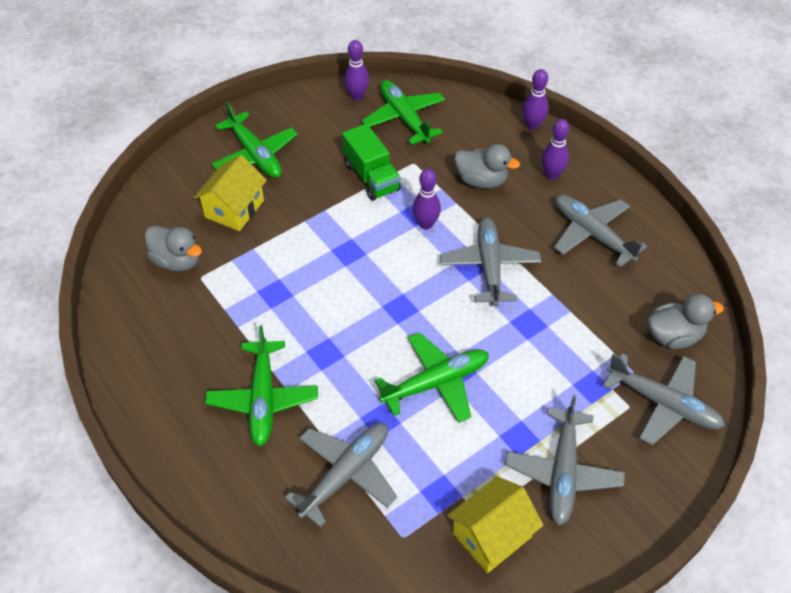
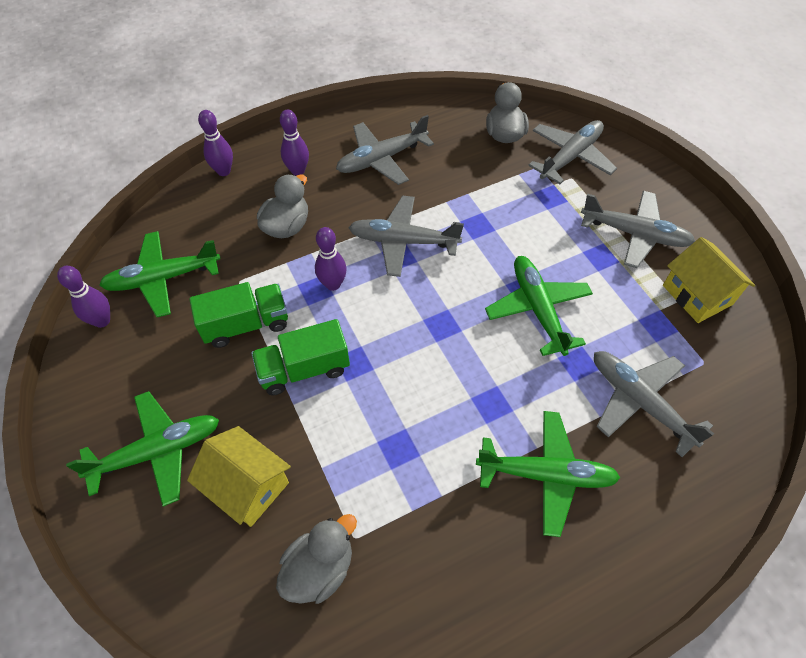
camera: 80 degrees left, 5 degrees up
(337, 221) = (304, 369): none -> green truck

